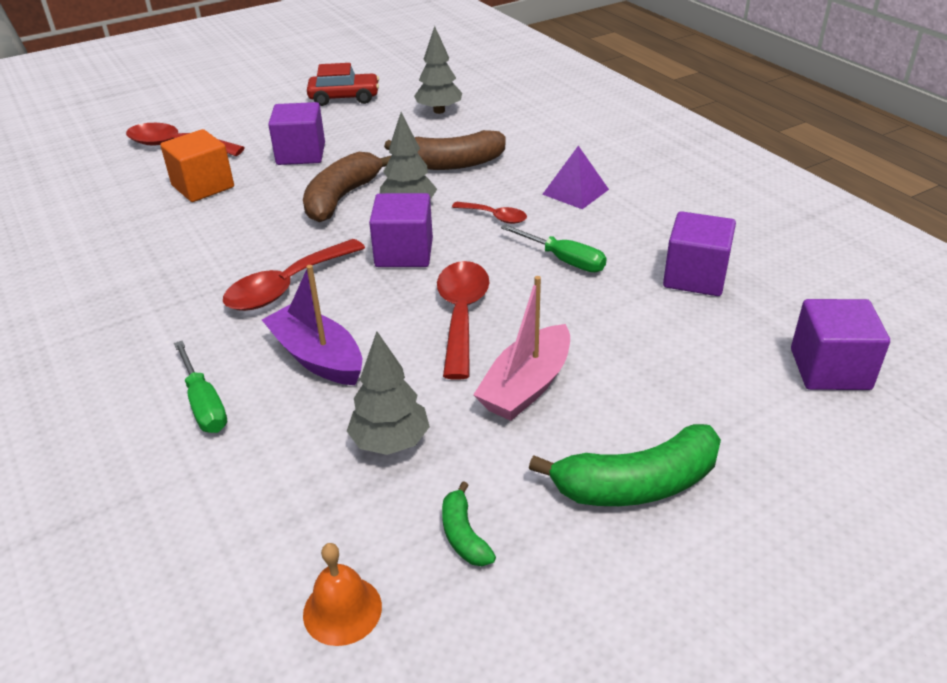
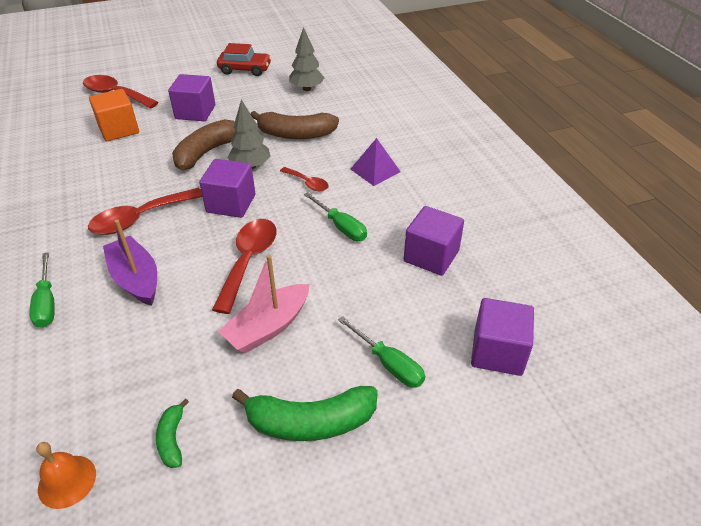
camera: 10 degrees right, 5 degrees up
(390, 442) = (155, 355): grey tree -> none
(703, 403) = (389, 364): none -> green screwdriver

